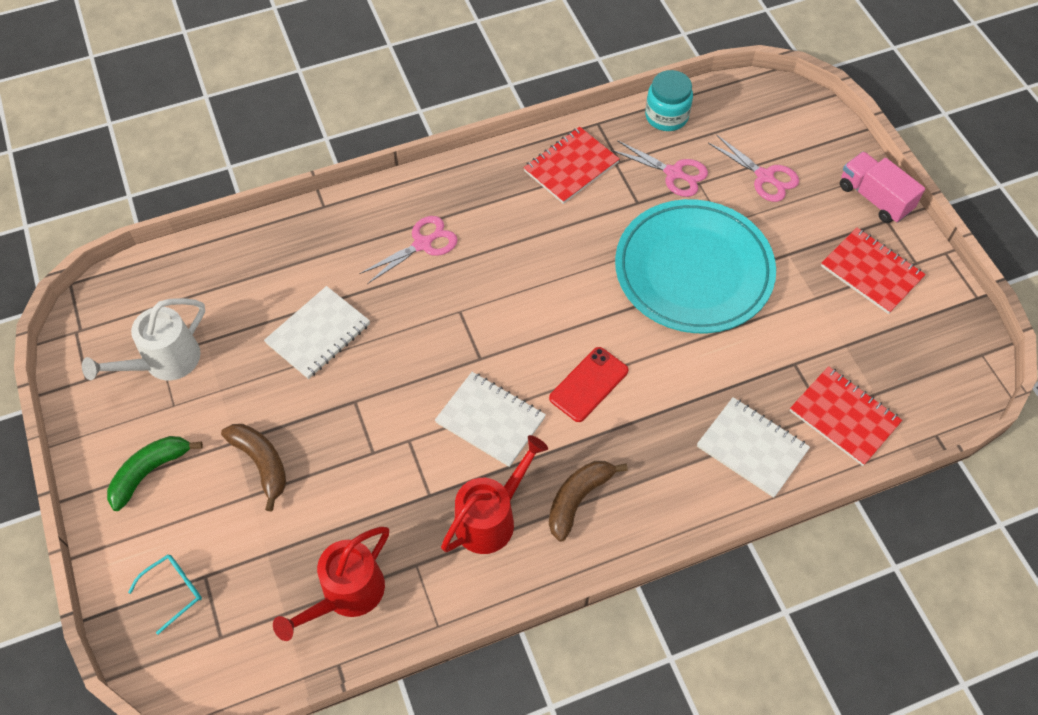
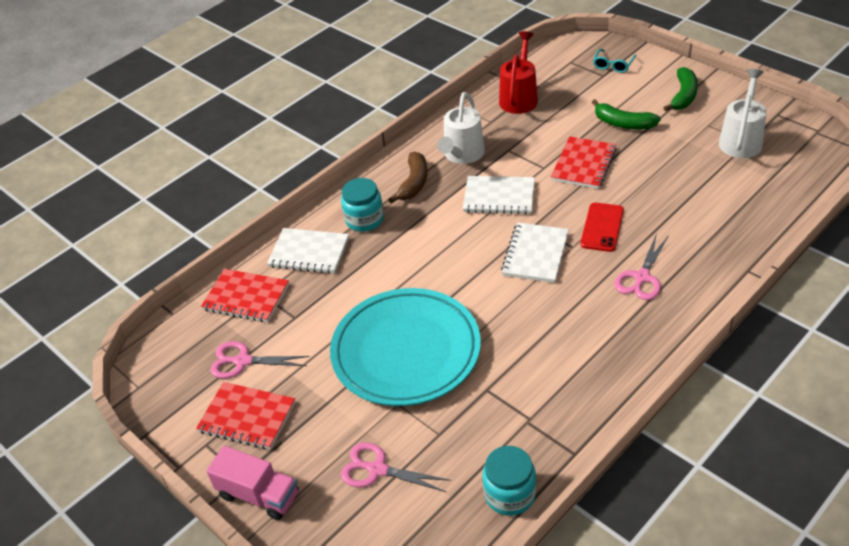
camera: 160 degrees right, 15 degrees down
(261, 463) = (623, 123): brown banana -> green banana
(318, 334) = (659, 193): white notebook -> white notebook (535, 254)
(491, 517) = (462, 155): red watering can -> white watering can
(571, 167) = (569, 396): red notebook -> red notebook (583, 164)
(588, 384) = (445, 242): red phone -> red phone (602, 227)
(666, 467) = (364, 219): none -> turquoise jar
(673, 173) = (468, 433): pink scissors -> pink scissors (243, 361)

